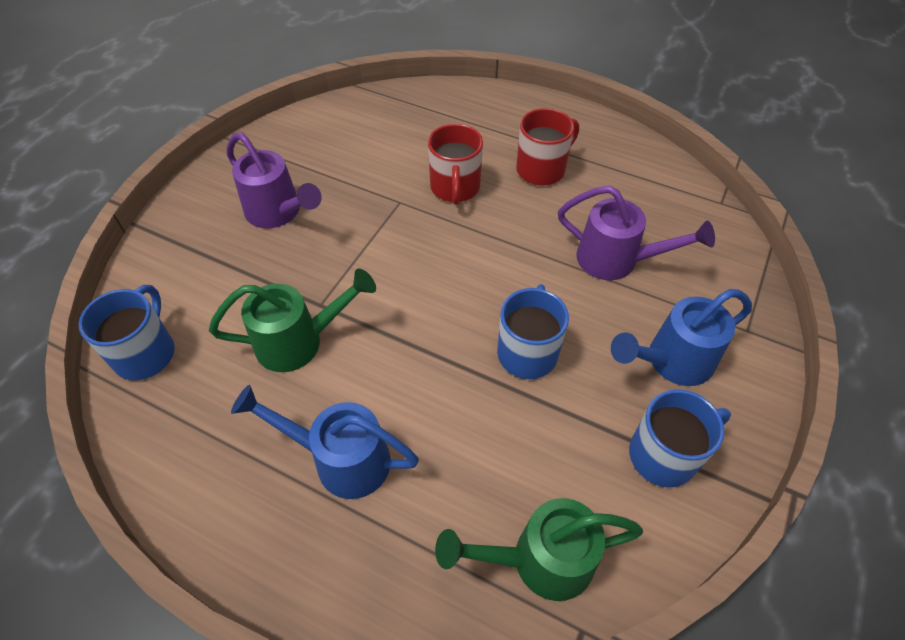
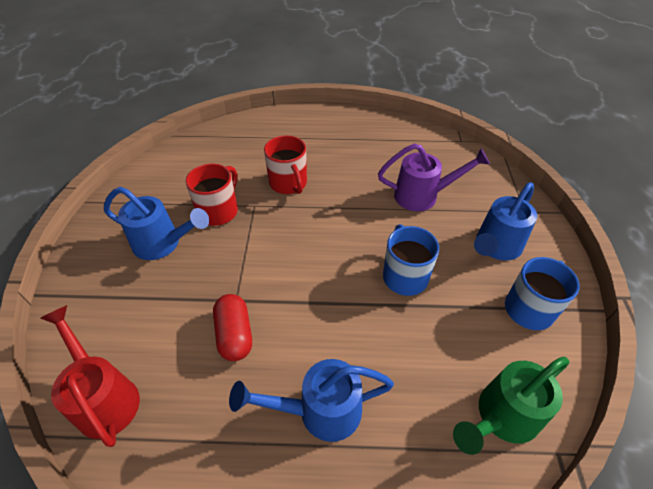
camera: 25 degrees left, 5 degrees down
(146, 353) = (104, 397): blue mug -> red watering can
(278, 213) = (163, 244): purple watering can -> blue watering can
(299, 341) = (235, 334): green watering can -> red capsule
(542, 169) = (340, 153): red mug -> red mug (219, 211)

